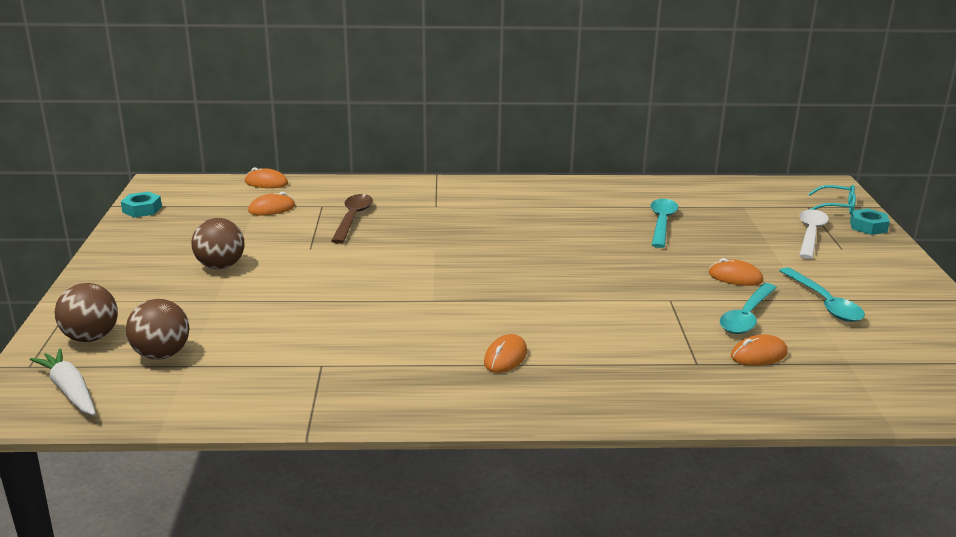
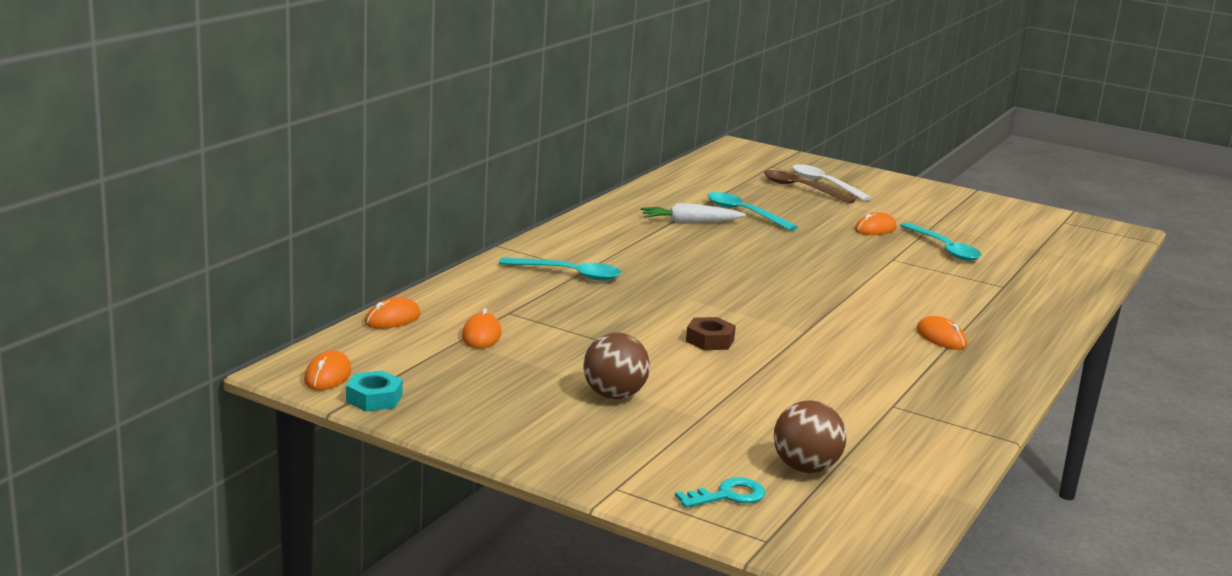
camera: 60 degrees left, 5 degrees down
(70, 390) = (846, 528): white carrot -> white carrot (690, 222)
(91, 337) = (728, 495): brown ball -> turquoise key
(353, 218) = (567, 309): brown spoon -> brown spoon (801, 189)
(361, 272) = (709, 340): none -> brown nut
(758, 355) = (1006, 266): orange mouse -> orange mouse (328, 376)
(824, 303) = (944, 223): turquoise spoon -> turquoise spoon (568, 274)
(836, 207) = (783, 160): turquoise glasses -> none
(868, 227) = (831, 166): turquoise nut -> none

